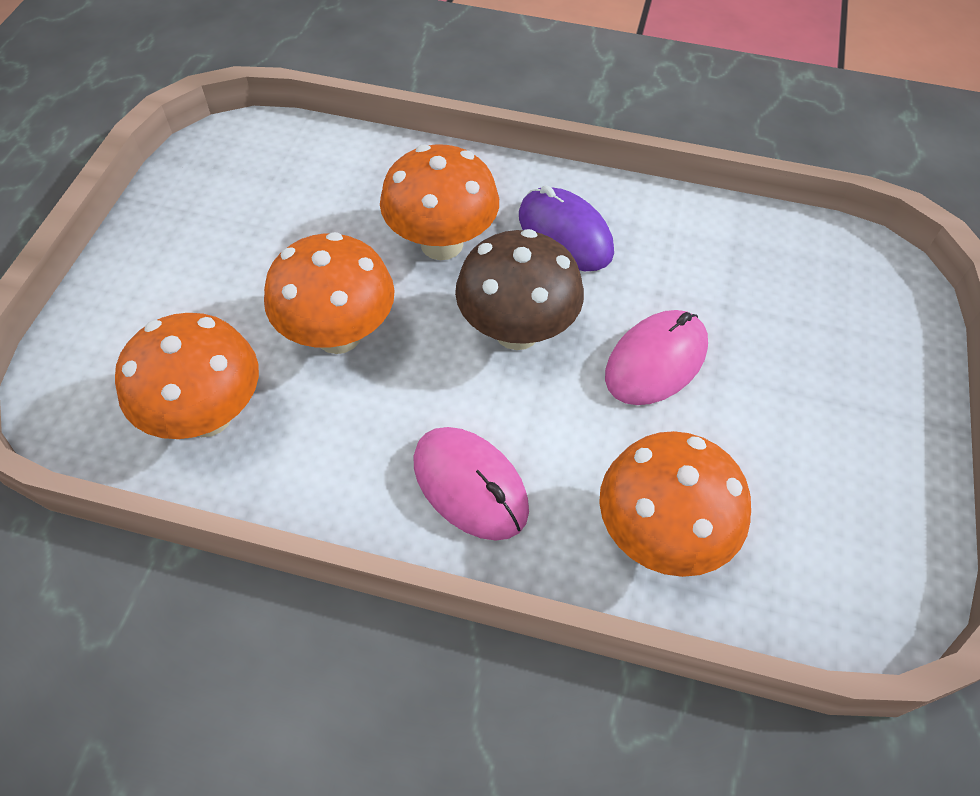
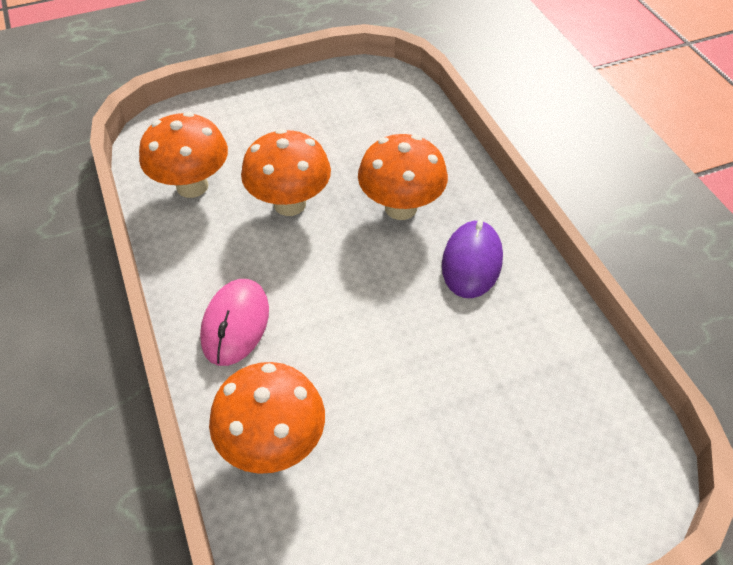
camera: 55 degrees right, 5 degrees down
(517, 331) = (367, 282): brown mushroom -> none
(656, 361) = (411, 369): pink mouse -> none

